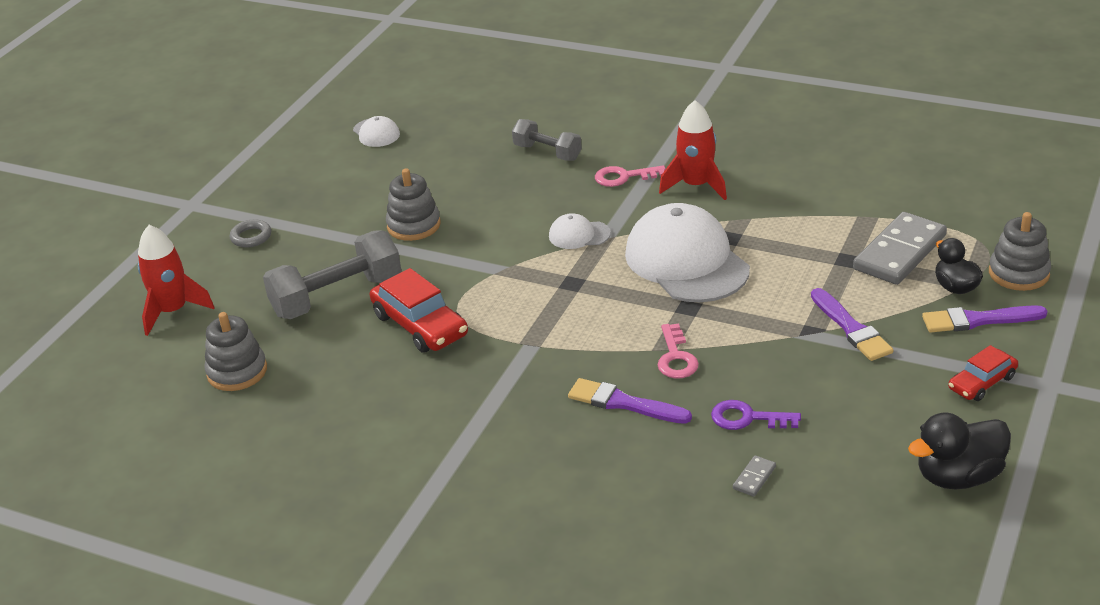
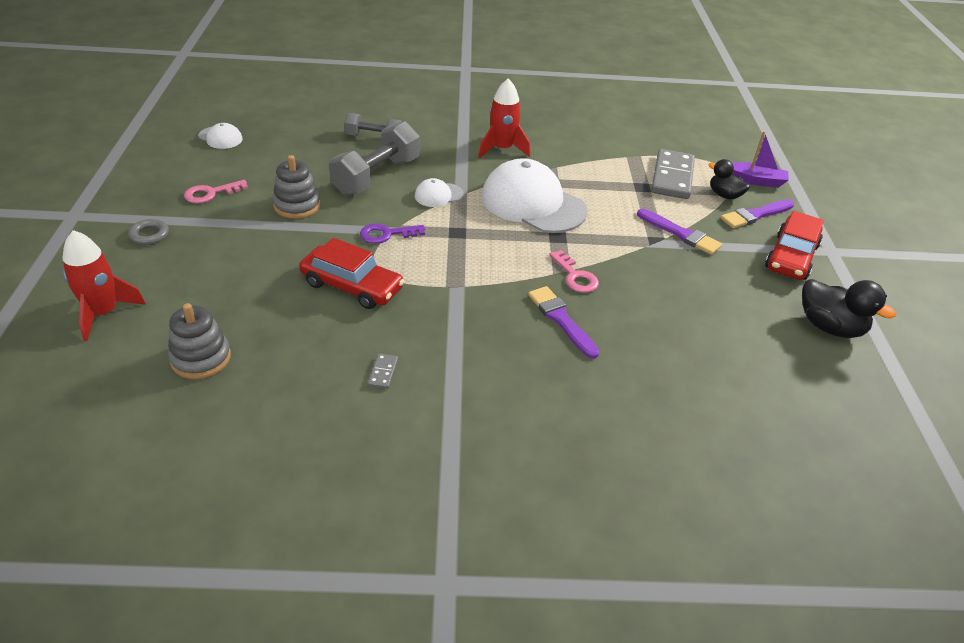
camera: 30 degrees left, 5 degrees up
(337, 296) = (261, 274): grey dumbbell -> grey dumbbell (376, 176)
(623, 177) = (444, 149): pink key -> pink key (210, 193)
(624, 403) = (561, 320): purple brush -> purple brush turned 60 degrees clockwise
(747, 418) = (659, 313): purple key -> purple key (386, 234)
(754, 478) = (698, 359): grey domino -> grey domino (383, 372)
(958, 476) = (829, 327): black duck -> black duck turned 90 degrees counterclockwise
(982, 382) = (791, 257): red car -> red car, size x1.66
(1018, 273) = (755, 180): grey stacking toy -> purple boat

